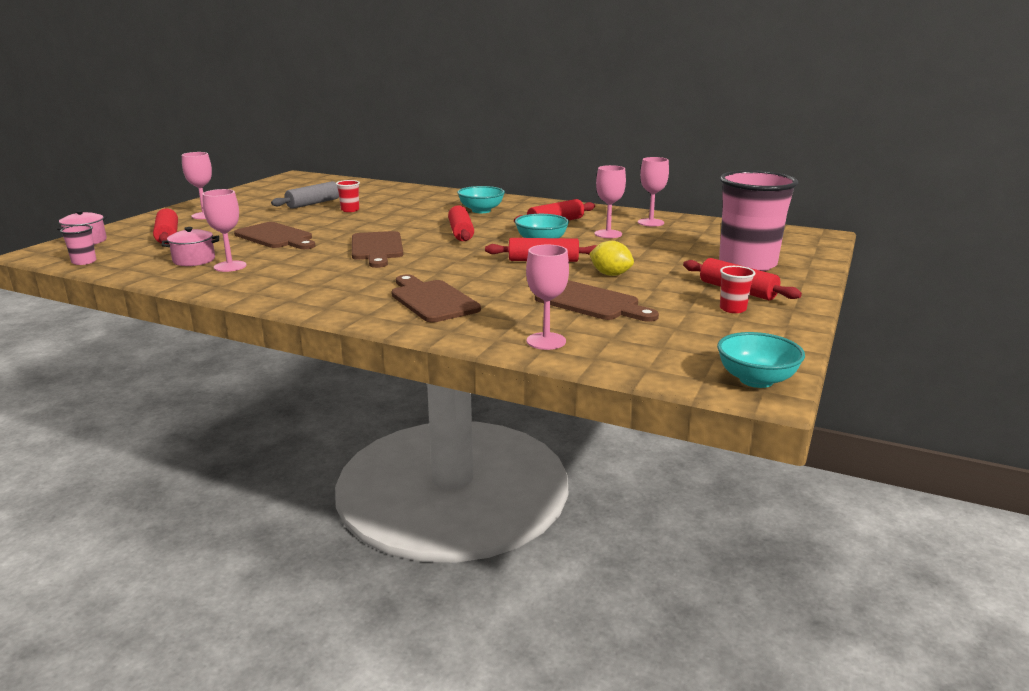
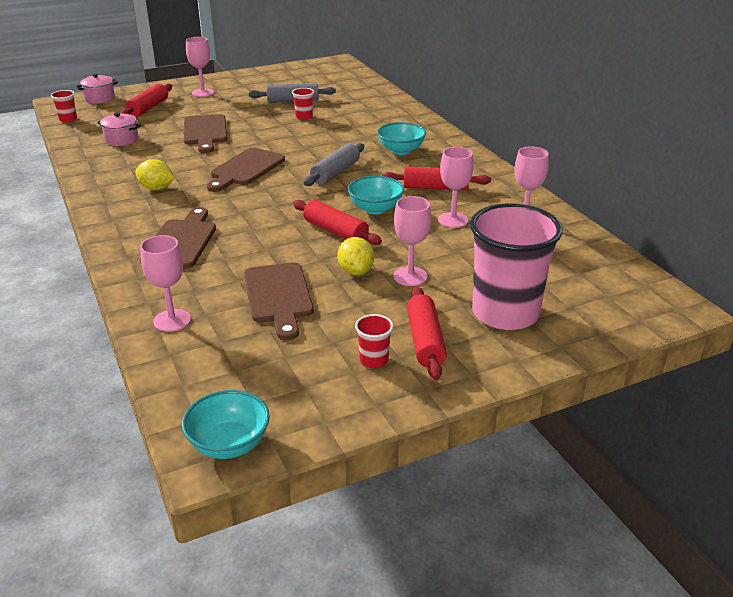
camera: 40 degrees right, 10 degrees up
(84, 262) = (68, 119): pink cup -> red cup
(230, 266) = (130, 154): pink goblet -> pink goblet (410, 276)
(320, 279) = (156, 188): none -> yellow lemon
(461, 232) = (335, 173): red rolling pin -> grey rolling pin

